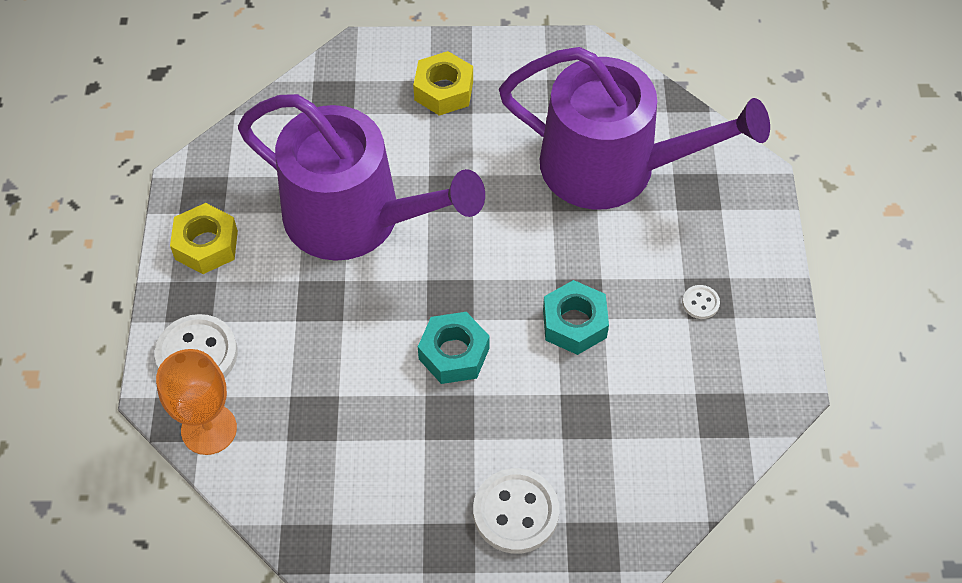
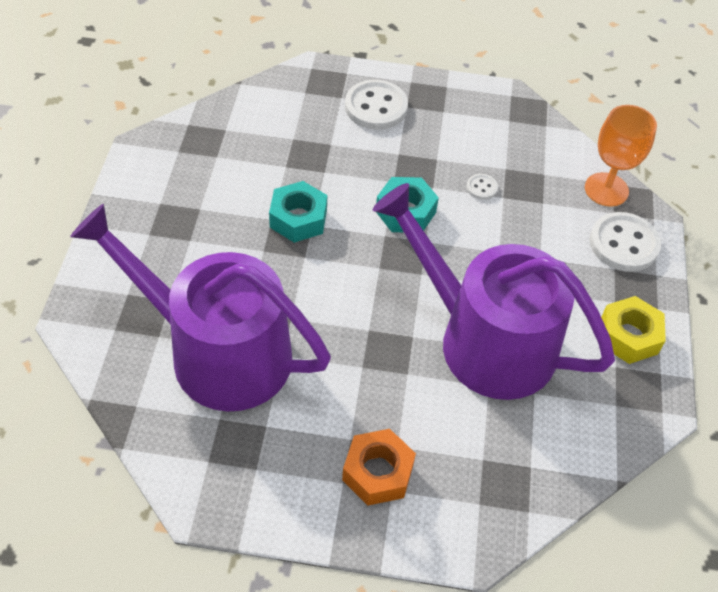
camera: 175 degrees left, 5 degrees down
(444, 90) = (377, 472): yellow nut -> orange nut
(700, 303) = (184, 218): white button -> white button (481, 188)

